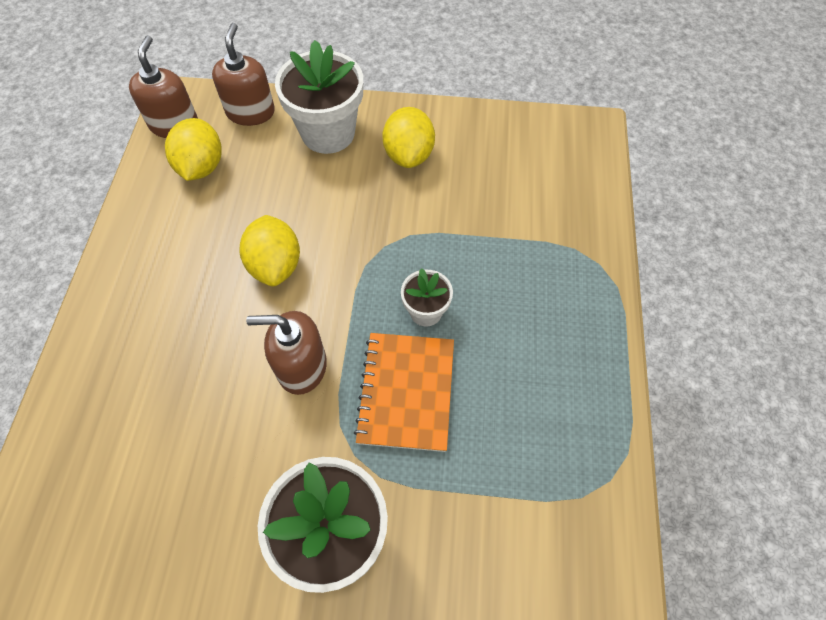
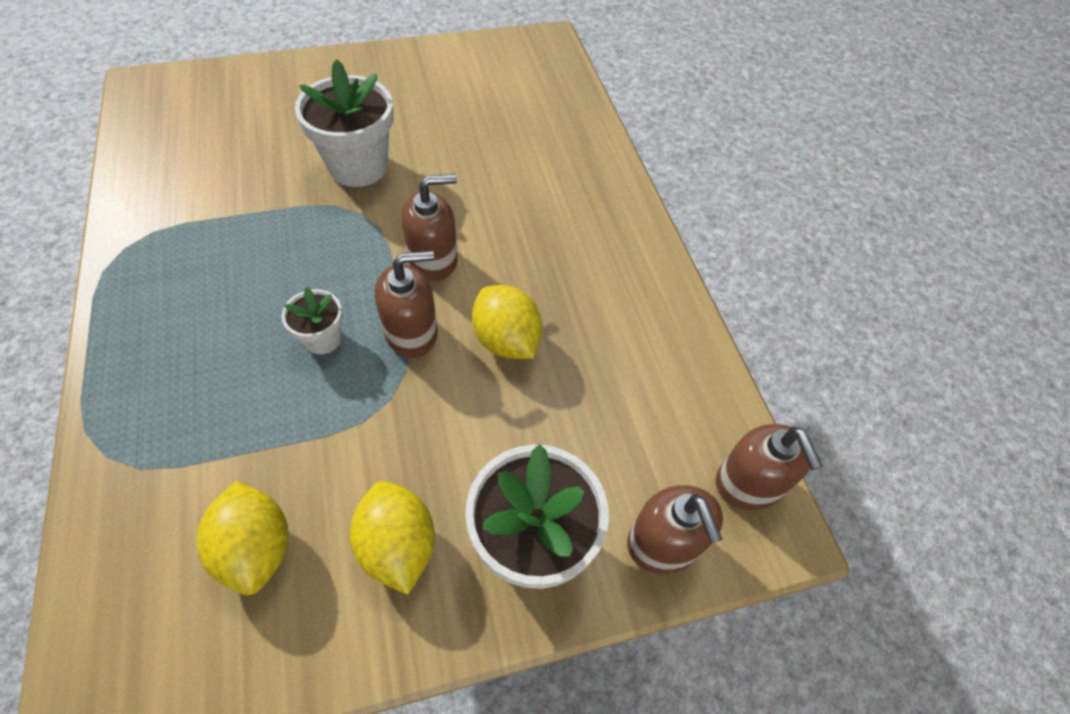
camera: 155 degrees right, 5 degrees down
(201, 167) = (666, 431): yellow lemon -> yellow lemon (257, 548)
(349, 295) = (411, 332): none -> brown soap dispenser
(406, 392) = (326, 265): orange notebook -> none

